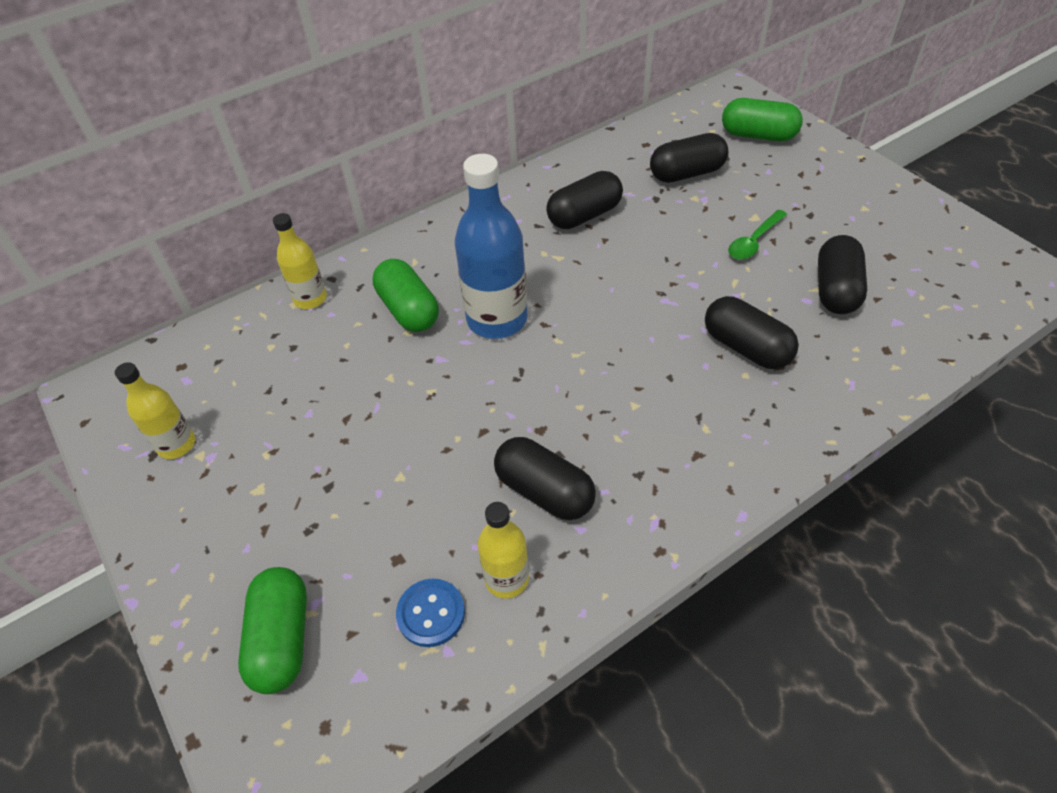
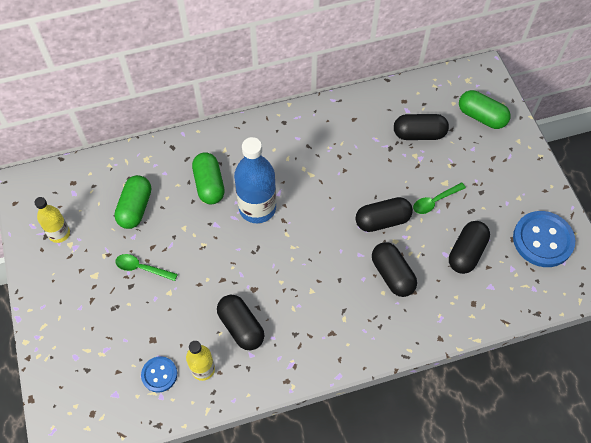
camera: 15 degrees right, 10 degrees up
(282, 639) = (84, 363): green capsule -> green capsule (135, 208)
(310, 299) = (156, 158): yellow bottle -> none
(339, 454) = (142, 268): none -> green spoon
(584, 215) = (339, 147): black capsule -> black capsule (382, 221)
(929, 246) = (542, 240): none -> blue button

